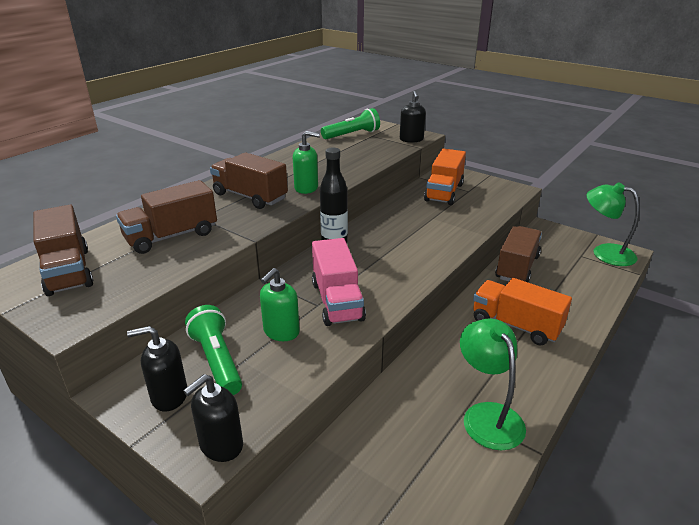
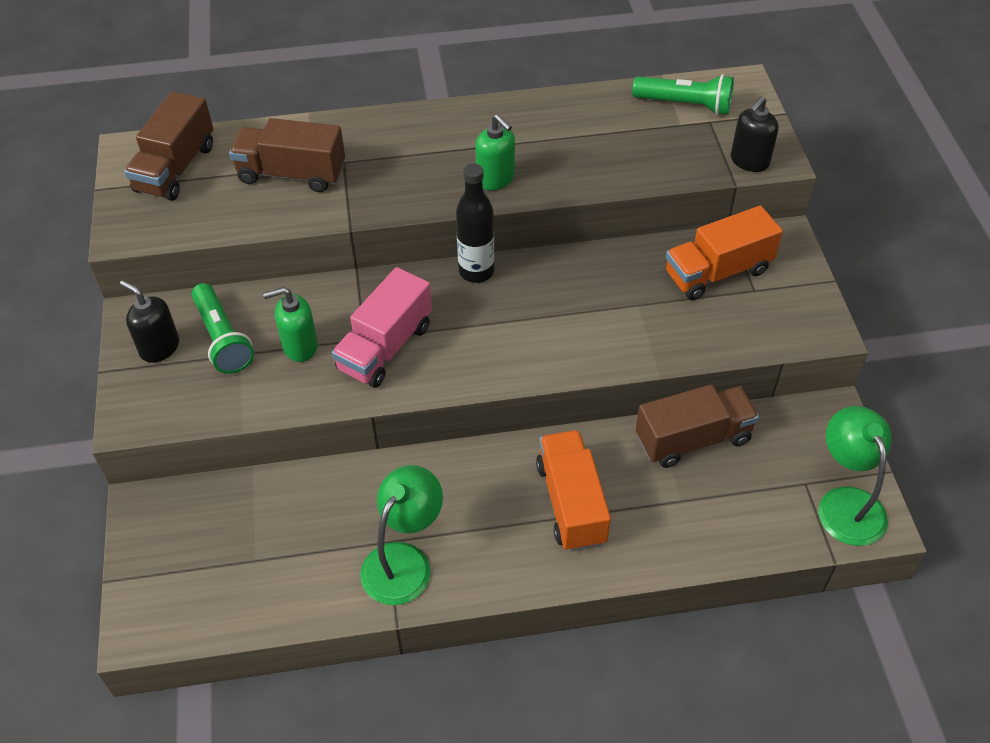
camera: 45 degrees right, 20 degrees up
(217, 361) = (223, 339): green flashlight -> green flashlight turned 135 degrees clockwise
(221, 445) = (146, 418): black soap dispenser -> none
(250, 196) = (424, 157): brown truck -> none

